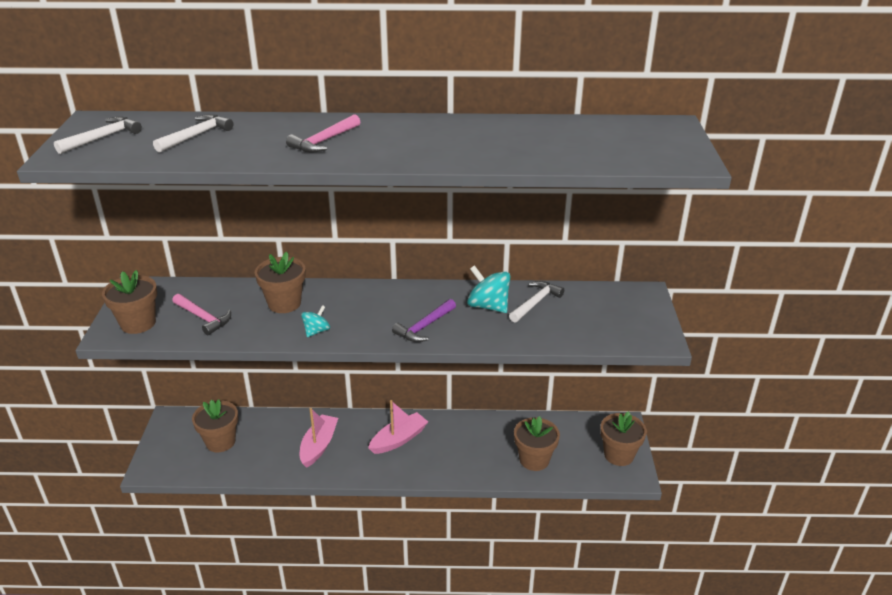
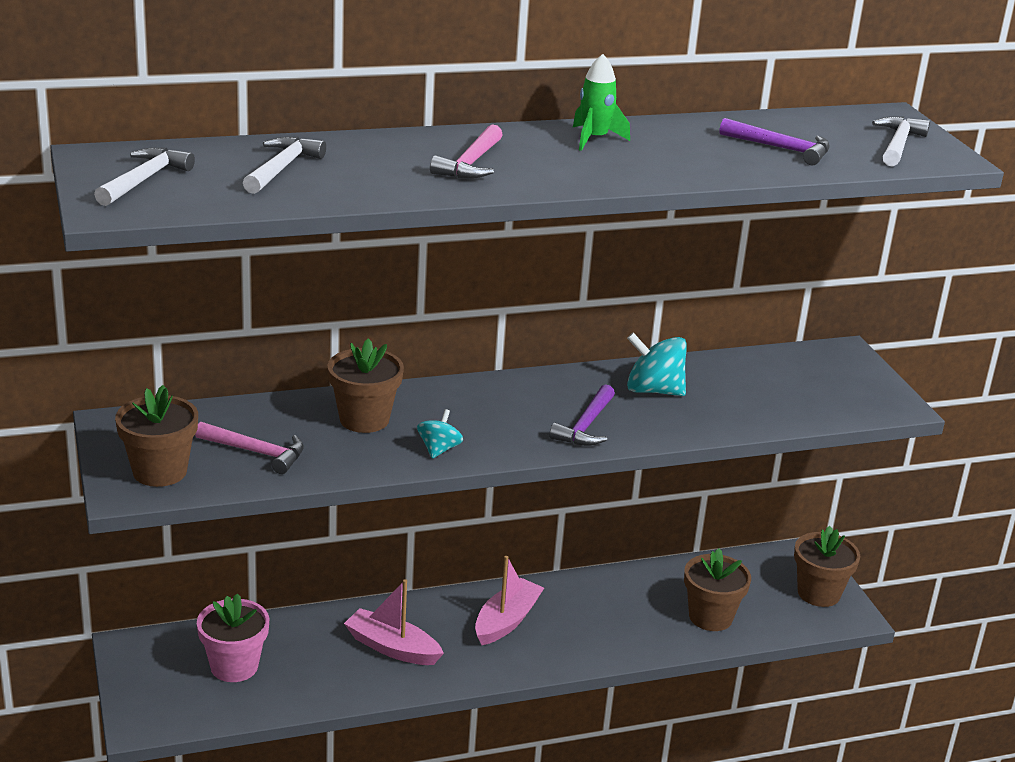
camera: 20 degrees left, 5 degrees down
(220, 441) = (234, 666): brown flower pot -> pink flower pot
(318, 445) = (392, 648): pink boat -> pink boat turned 60 degrees counterclockwise
(428, 129) = (594, 139): none -> green rocket
(535, 303) = (713, 379): white hammer -> white hammer (898, 144)
(562, 145) = (781, 149): none -> purple hammer

